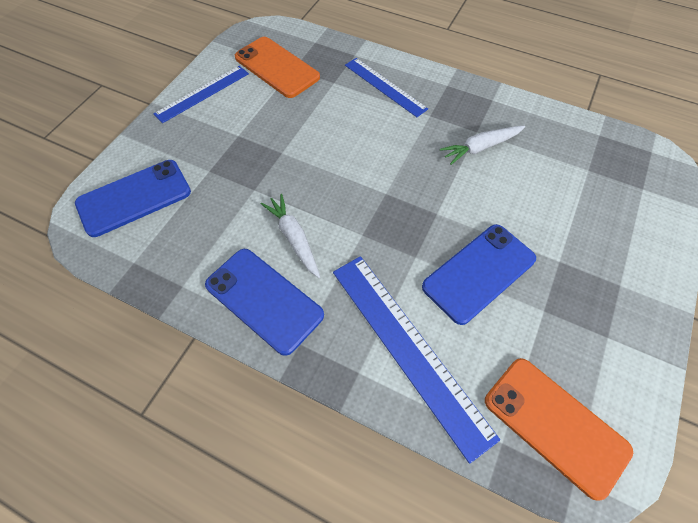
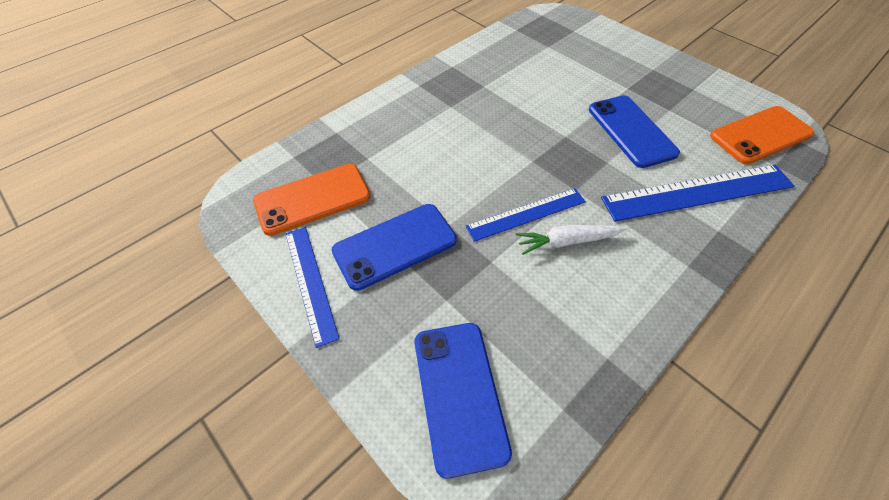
camera: 70 degrees left, 5 degrees down
(264, 300) = (637, 283): blue phone -> blue phone (395, 246)
(385, 86) = (397, 123): blue ruler -> blue ruler (526, 214)
(480, 147) = (503, 89): white carrot -> none

